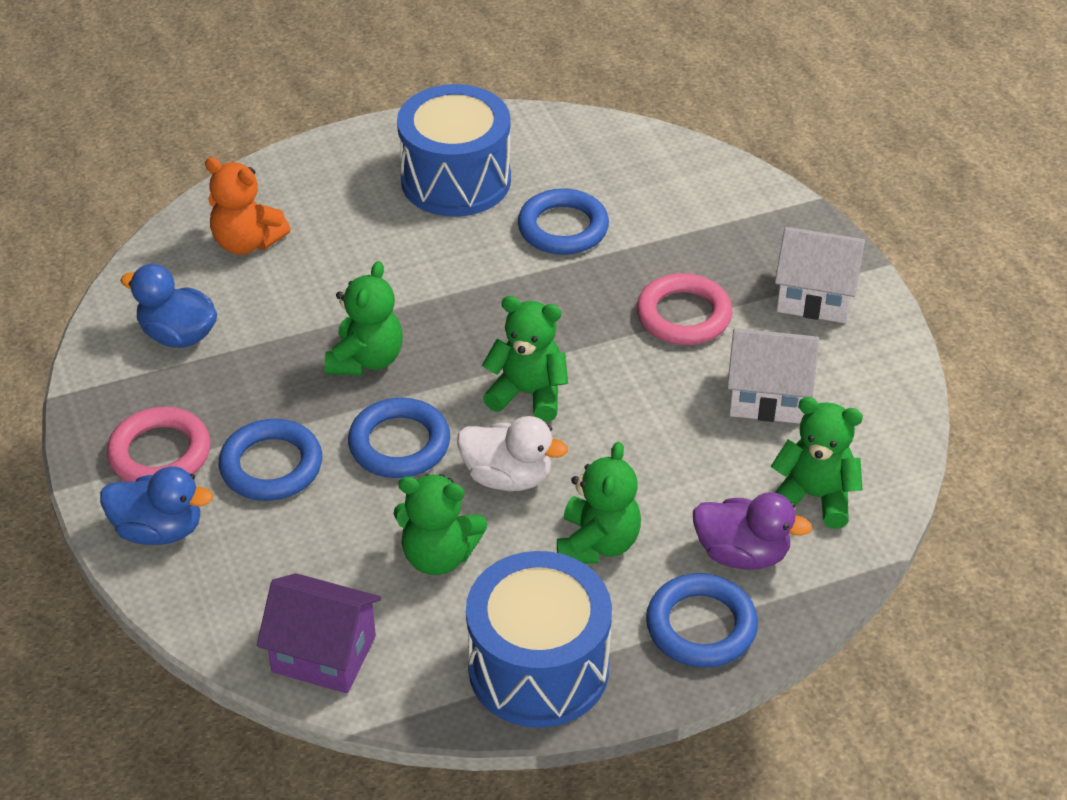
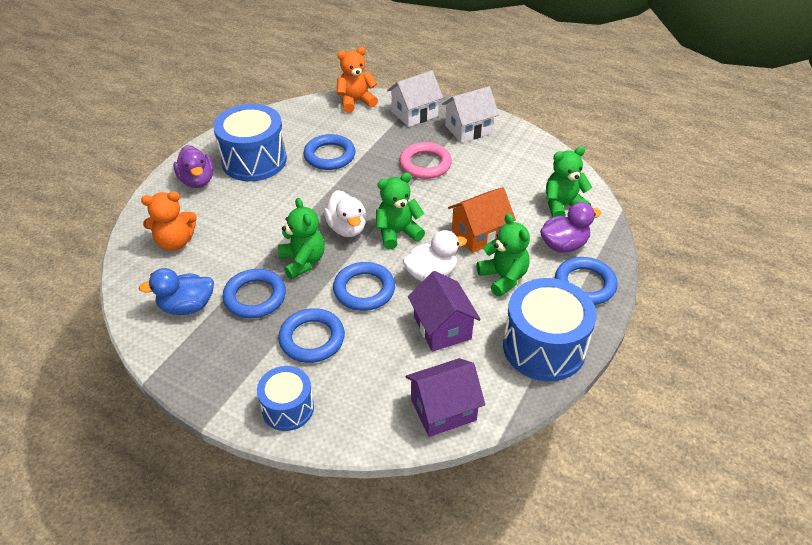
camera: 40 degrees left, 0 degrees up
(159, 530) = (288, 408): blue duck -> blue drum
(160, 453) = (244, 370): pink ring -> none
(263, 371) = (255, 297): none -> blue ring
(356, 171) = (197, 180): none -> purple duck
(438, 556) = (442, 328): green teddy bear -> purple house
(470, 347) = (347, 228): none -> white duck
(637, 463) = (479, 234): none -> orange house
(694, 162) = (356, 102): none -> orange teddy bear
(767, 396) = (497, 177): white house -> white house (414, 114)

